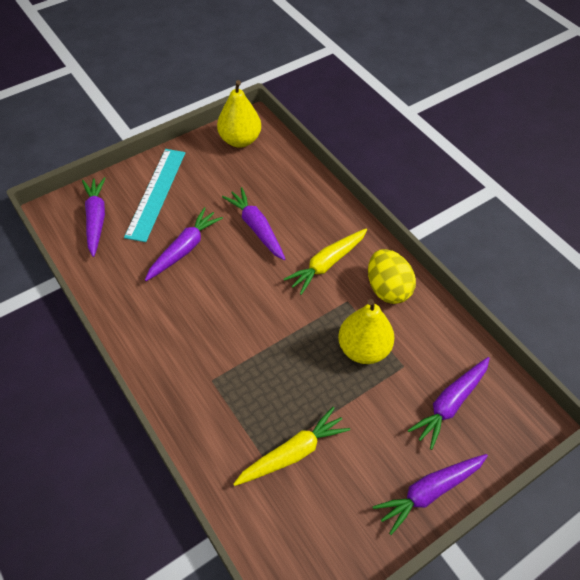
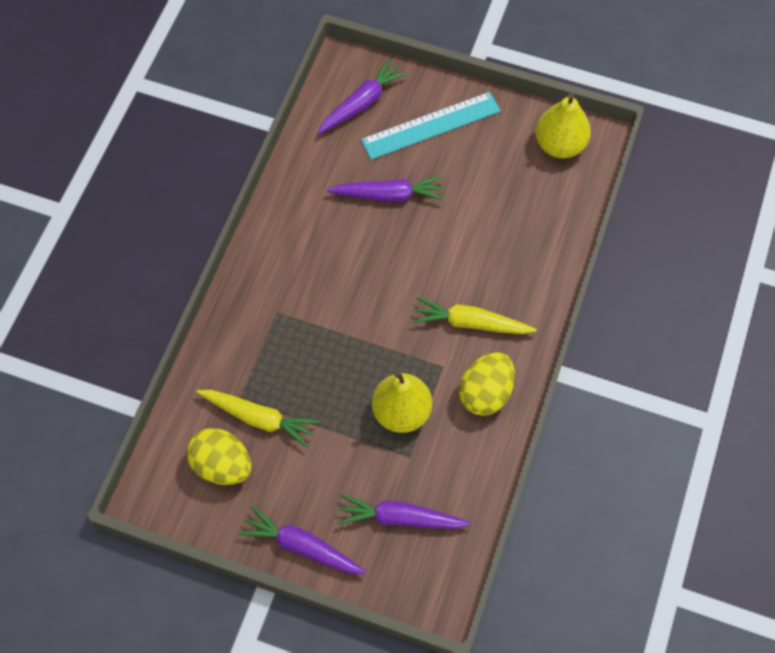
camera: 55 degrees right, 10 degrees up
(256, 228) = (462, 236): purple carrot -> none
(313, 510) = (222, 465): none -> yellow egg

